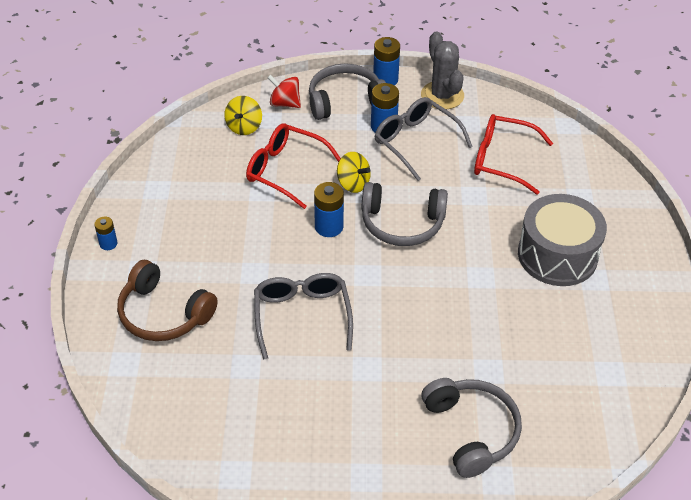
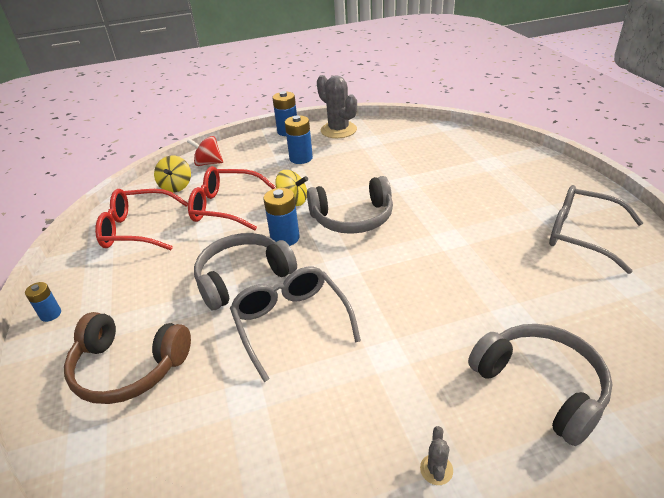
camera: 15 degrees left, 10 degrees down
(345, 101) = (260, 150): grey headphones -> grey headphones (243, 278)
(360, 460) = (436, 469): none -> grey cactus
(415, 142) = (333, 161): grey glasses -> grey glasses (581, 235)
(502, 160) = (411, 156): red glasses -> red glasses (137, 229)
(557, 255) = (504, 205): grey drum -> none

